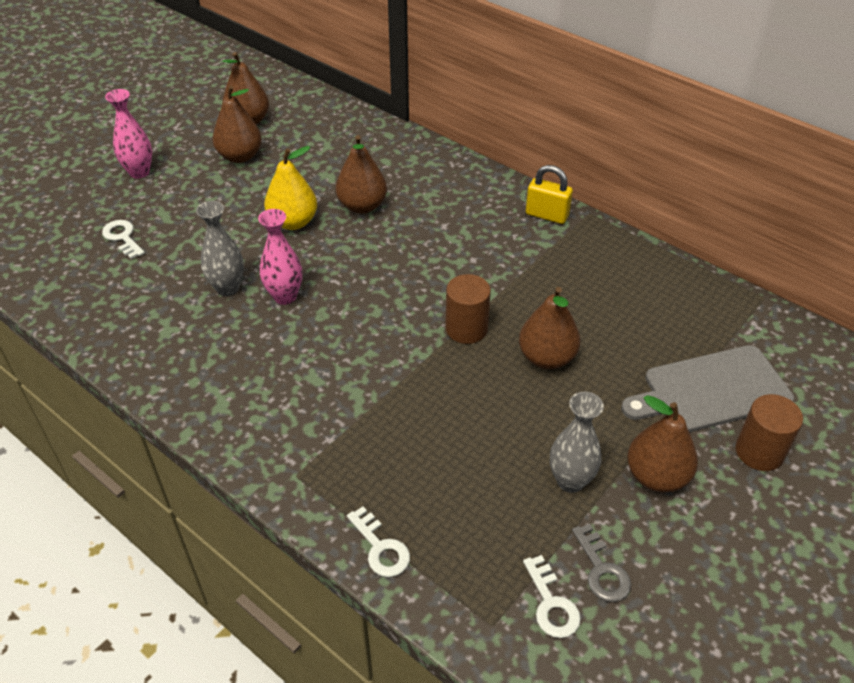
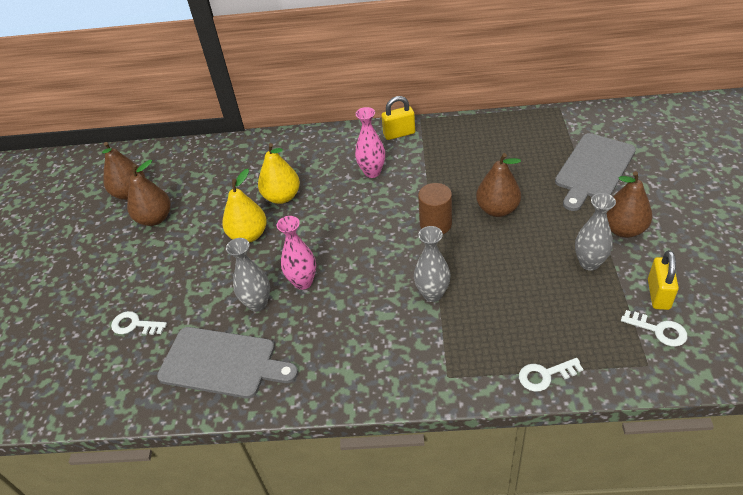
camera: 35 degrees left, 0 degrees up
(139, 172) = (88, 275): pink vase -> pink vase (372, 172)
(144, 317) = (222, 363): none -> grey cutting board
(362, 206) = (282, 197): brown pear -> yellow pear
(378, 391) = (432, 294): none -> grey vase
(380, 548) = (545, 375): white key -> white key turned 150 degrees clockwise
(601, 570) = (658, 294): grey key -> yellow padlock
(759, 452) = (650, 183): brown cylinder -> none

